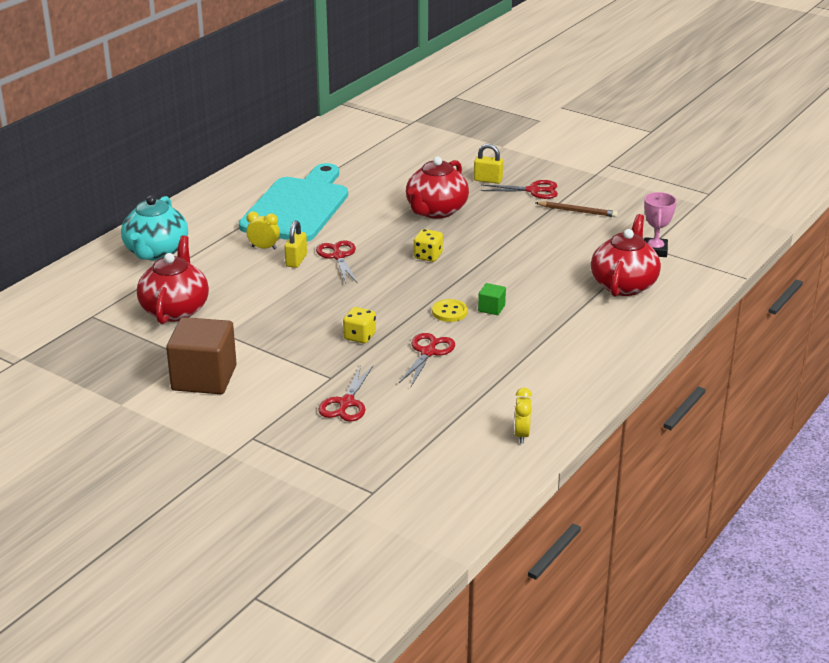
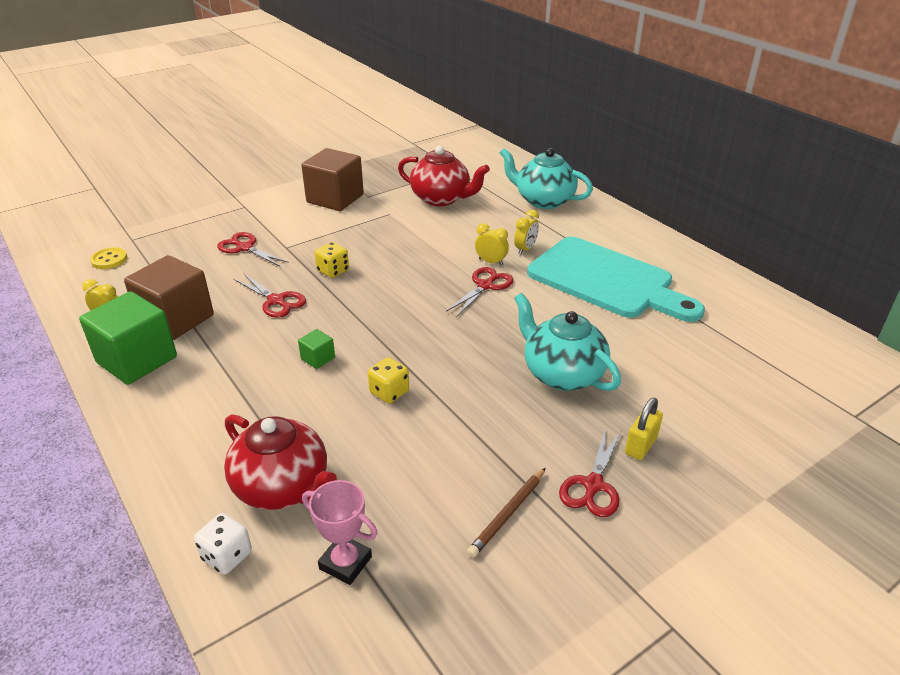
camera: 110 degrees right, 5 degrees up
(296, 260) = (491, 262): yellow padlock -> yellow clock
(338, 256) = (485, 286): red scissors -> red scissors turned 60 degrees counterclockwise
(428, 256) = (454, 342): yellow dice -> yellow dice (389, 392)
(436, 211) = (562, 373): red teapot -> turquoise teapot
(449, 312) = (332, 329): yellow button -> yellow button (109, 260)
(493, 397) = (176, 319): none -> brown cube
(560, 394) = (137, 360): none -> green cube
(687, 287) = (227, 556): none -> white dice

